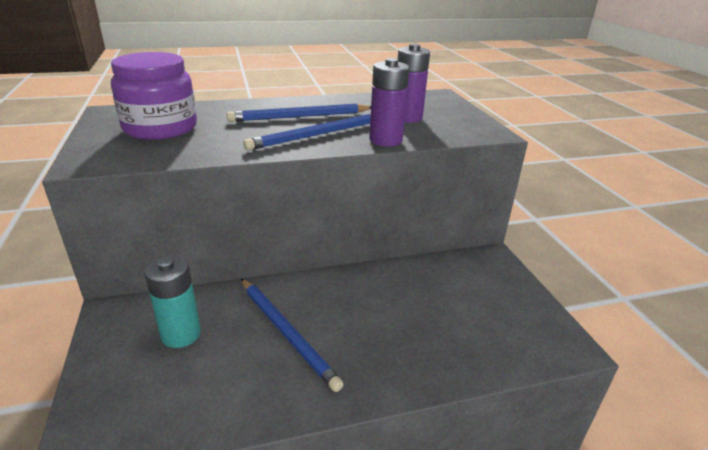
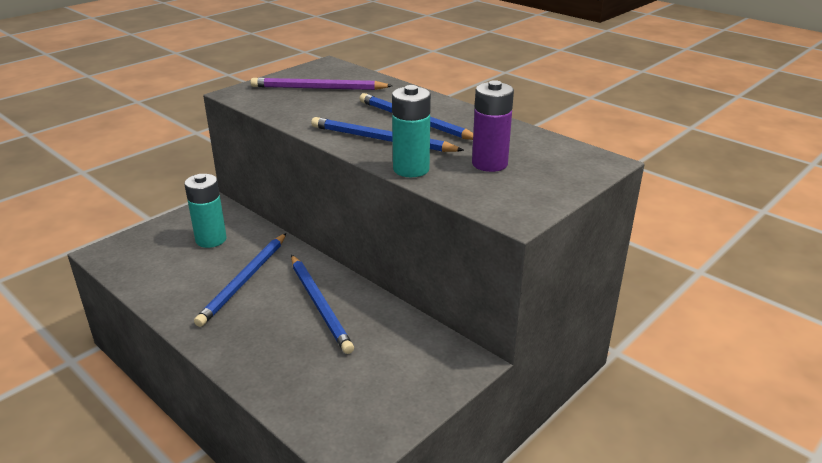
camera: 60 degrees right, 0 degrees up
(160, 128) = (318, 88): purple jar -> purple pencil
(370, 299) = (320, 305): none -> blue pencil
(385, 140) = (411, 169): purple battery -> turquoise battery

